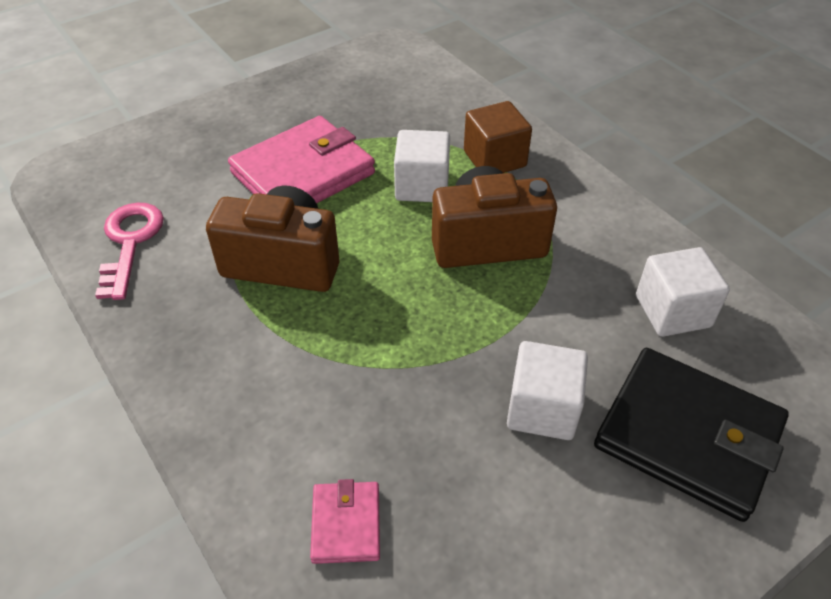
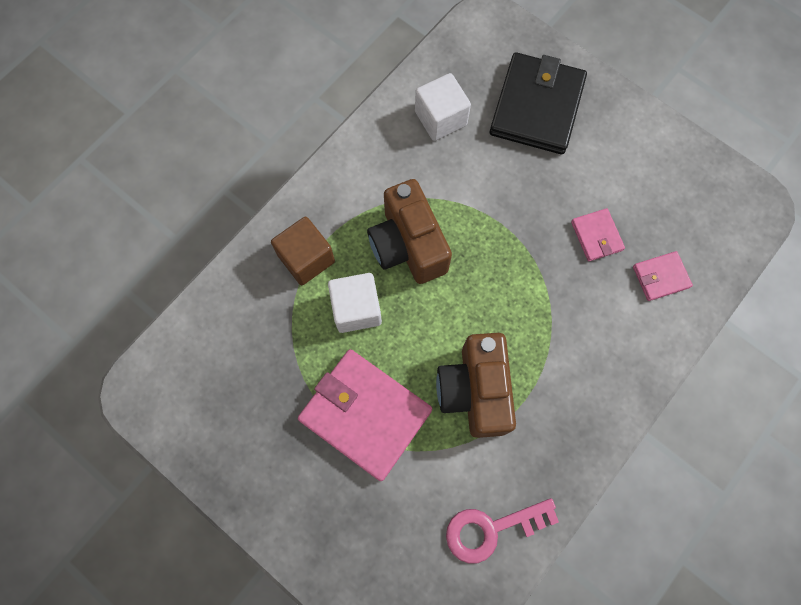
camera: 105 degrees left, 25 degrees up
(442, 453) = (596, 236): none -> pink wallet
(542, 409) = (545, 186): white cube -> none

